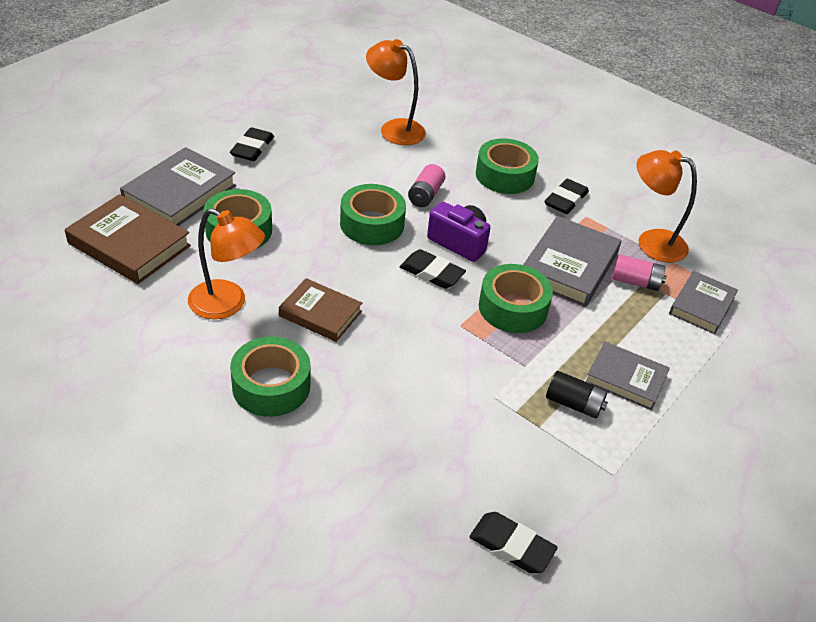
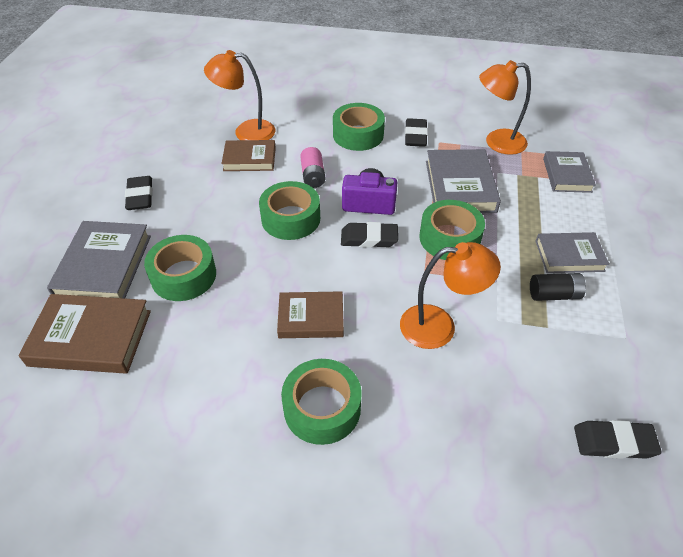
camera: 25 degrees left, 5 degrees up
(227, 304) = (225, 350): orange lamp -> orange lamp (439, 326)
(377, 155) = (249, 159): none -> brown book
(635, 282) = (512, 177): pink battery -> none

